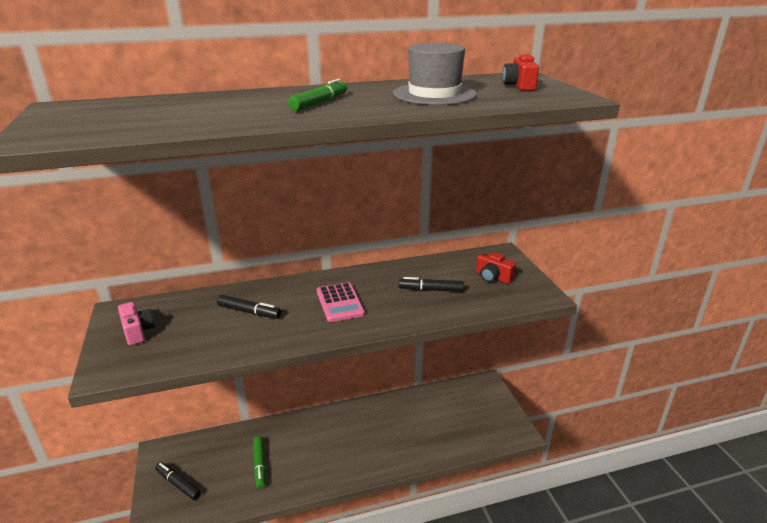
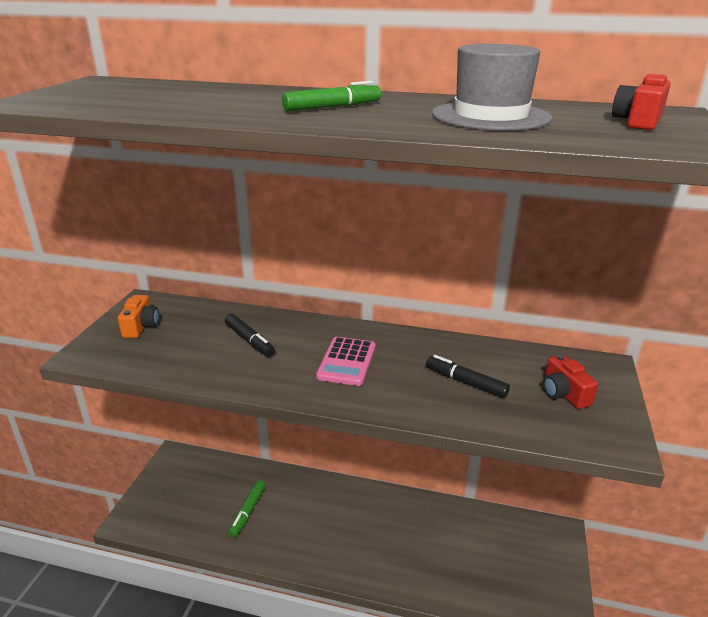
camera: 30 degrees right, 0 degrees up
(138, 331) = (141, 326): pink camera -> orange camera
(178, 484) = (168, 495): black marker -> none

